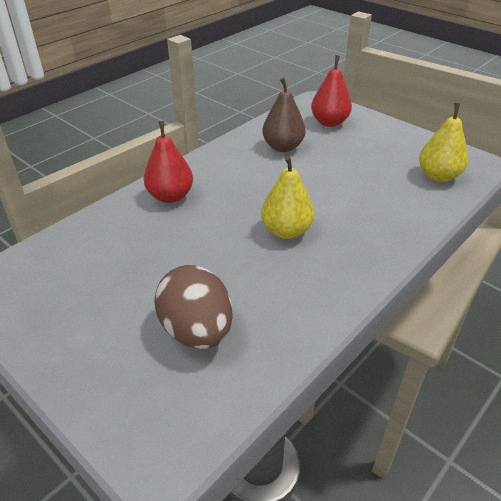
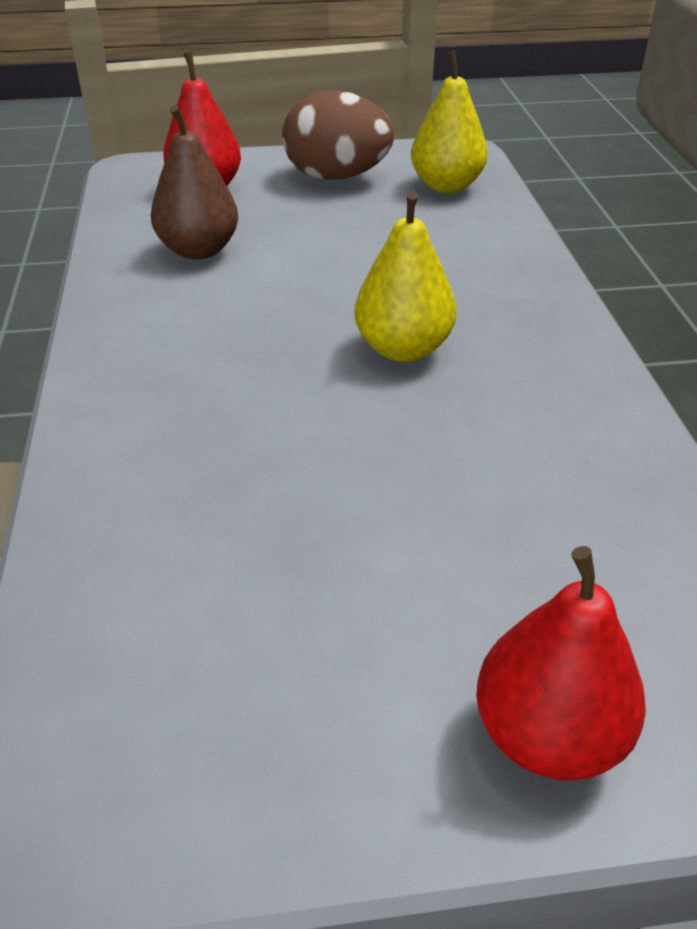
camera: 50 degrees left, 0 degrees up
(170, 196) = (149, 415): red pear -> red pear (548, 735)
(197, 331) = (535, 551): brown egg -> brown egg (336, 177)

